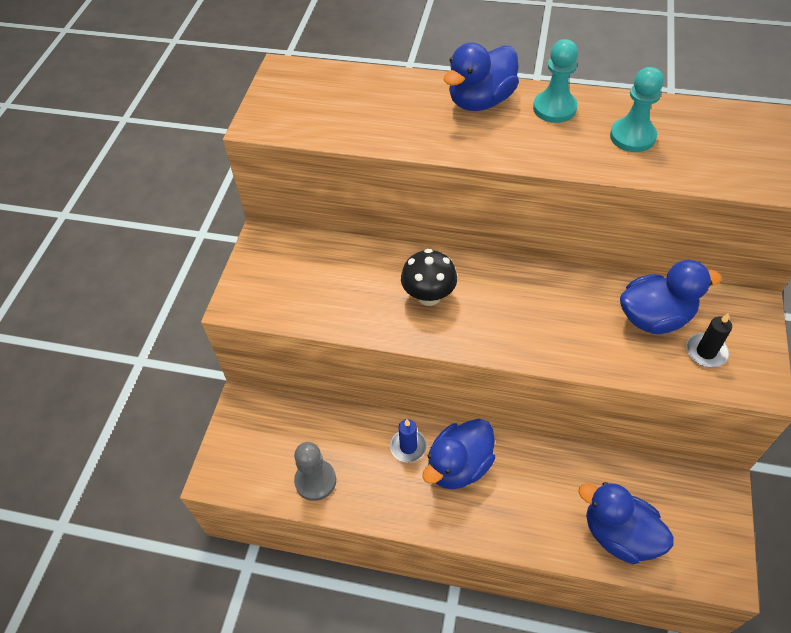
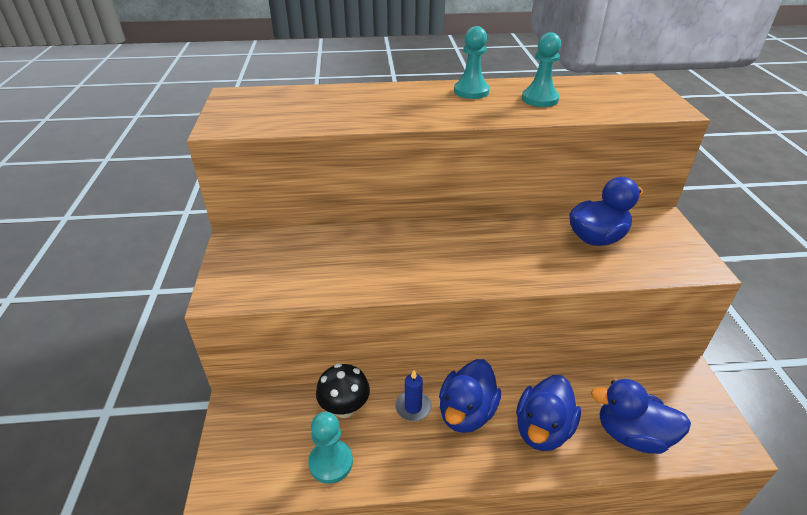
camera: 20 degrees left, 15 degrees down
(315, 481) = (331, 462): grey pawn -> turquoise pawn
(429, 296) = (404, 256): black mushroom -> black mushroom (344, 408)
(480, 101) = (411, 94): blue duck -> blue duck (542, 429)
(706, 352) = (649, 253): black candle -> none

